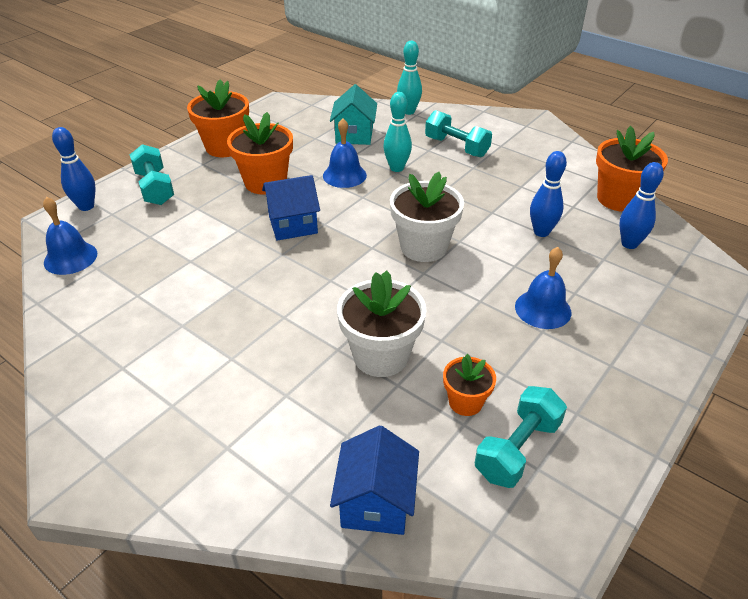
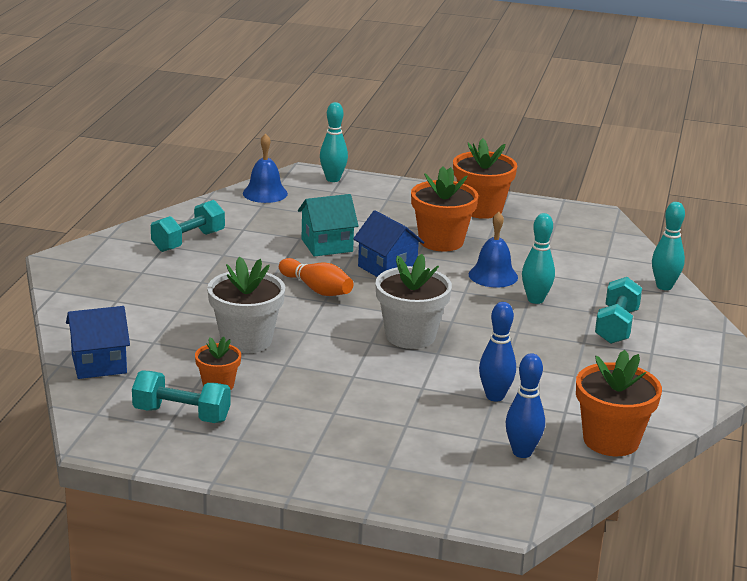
camera: 65 degrees right, 15 degrees down
(86, 206) = (333, 179): blue bowling pin -> turquoise bowling pin
(155, 188) = (384, 197): turquoise dumbbell -> turquoise dumbbell (188, 241)
(304, 278) = (316, 289): none -> orange bowling pin
(354, 135) = (575, 266): turquoise house -> turquoise house (327, 245)
(543, 309) = (366, 409): blue bell -> none

